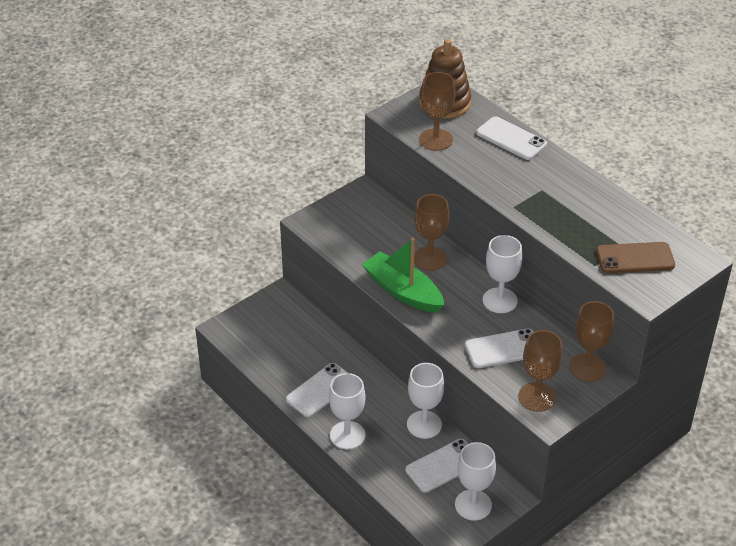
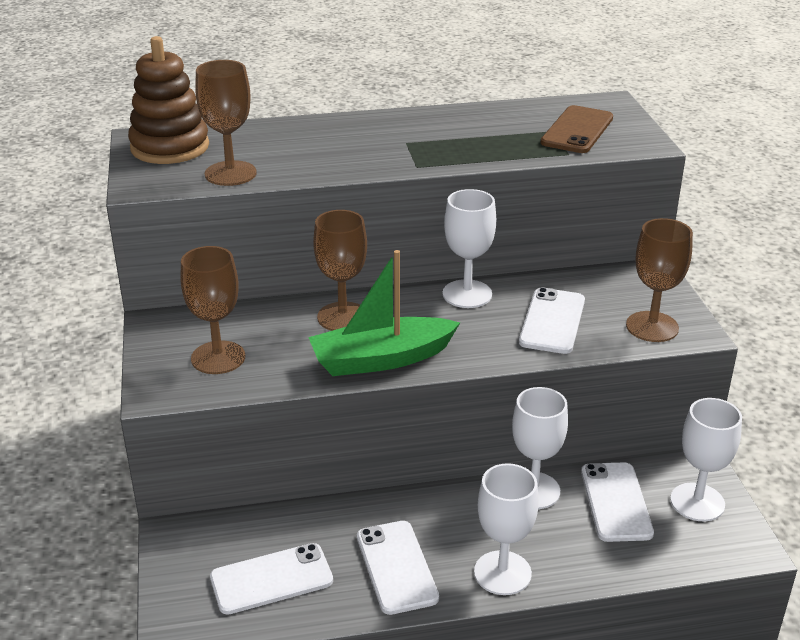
camera: 60 degrees left, 10 degrees down
(511, 139) = (294, 131): white phone -> white phone (271, 579)
(587, 368) = (627, 277): brown goblet -> brown goblet (218, 358)

